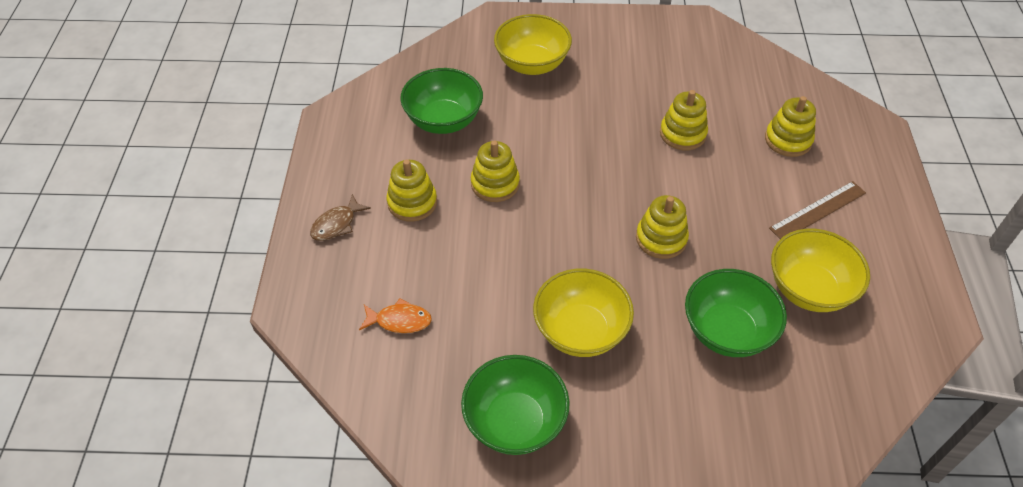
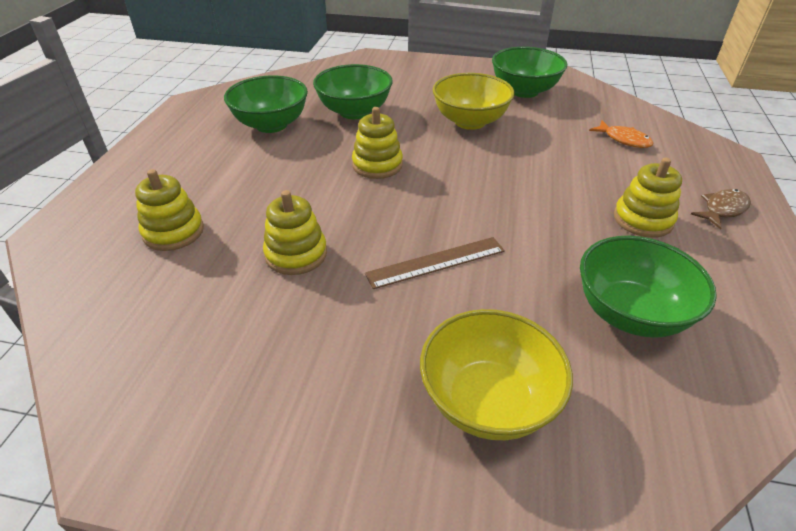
camera: 170 degrees left, 10 degrees down
(399, 320) = (624, 140): orange fish -> orange fish turned 150 degrees counterclockwise
(495, 184) = (546, 227): yellow stacking toy -> none
(809, 289) = (271, 125): yellow bowl -> green bowl
(818, 210) = (210, 169): brown ruler -> brown ruler (436, 262)

